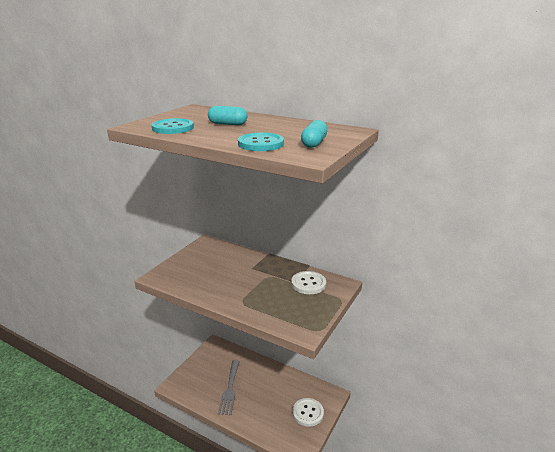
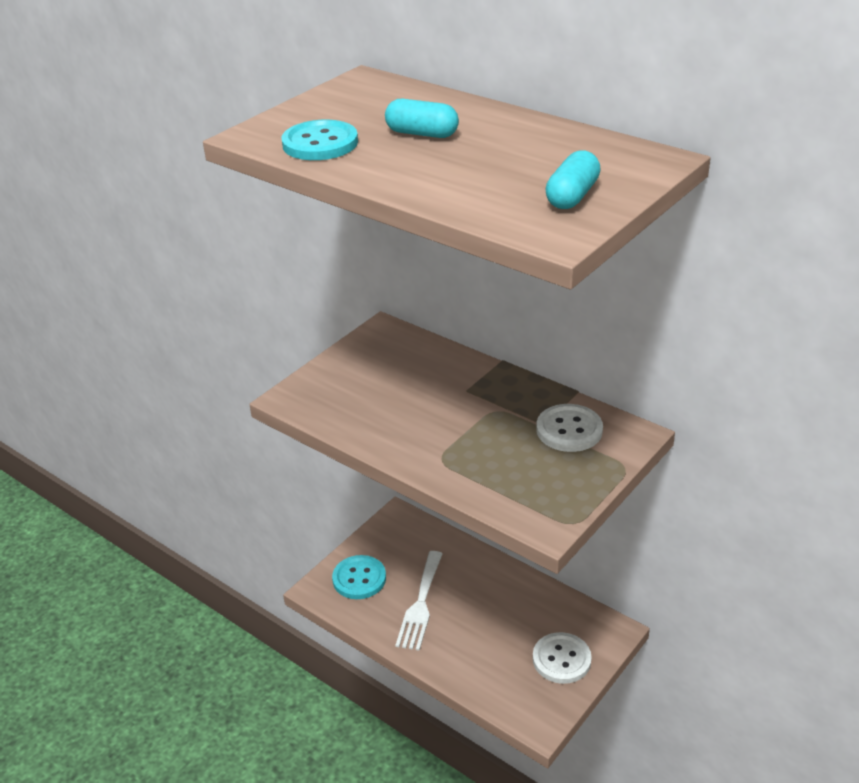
camera: 10 degrees right, 10 degrees up
(230, 389) = (420, 604): grey fork -> white fork
(260, 144) = (474, 195): turquoise button -> turquoise button (359, 579)

